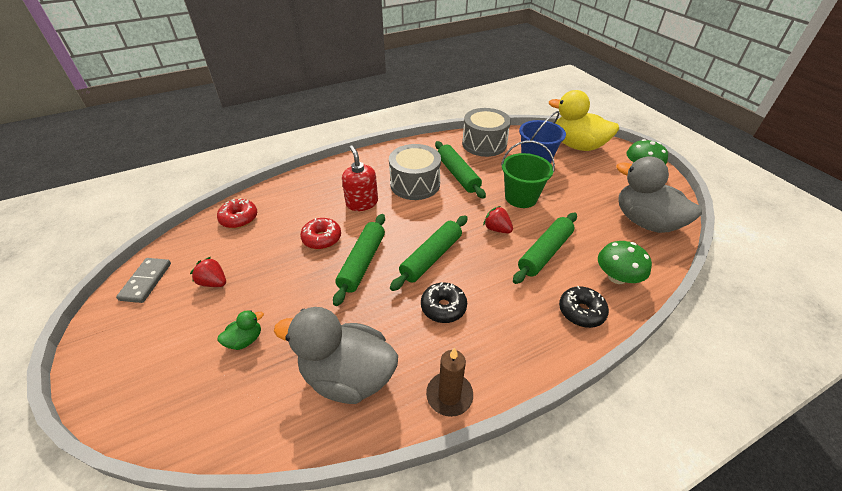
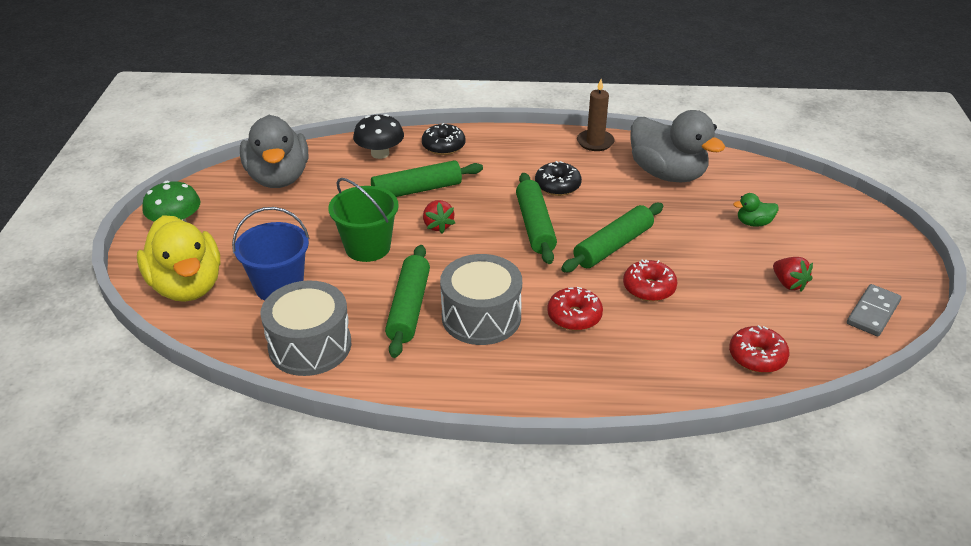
camera: 150 degrees left, 5 degrees down
(362, 203) = (574, 316): red soap dispenser -> red donut
(431, 257) = (535, 225): green rolling pin -> green rolling pin turned 75 degrees counterclockwise
(617, 277) = (380, 153): green mushroom -> black mushroom

